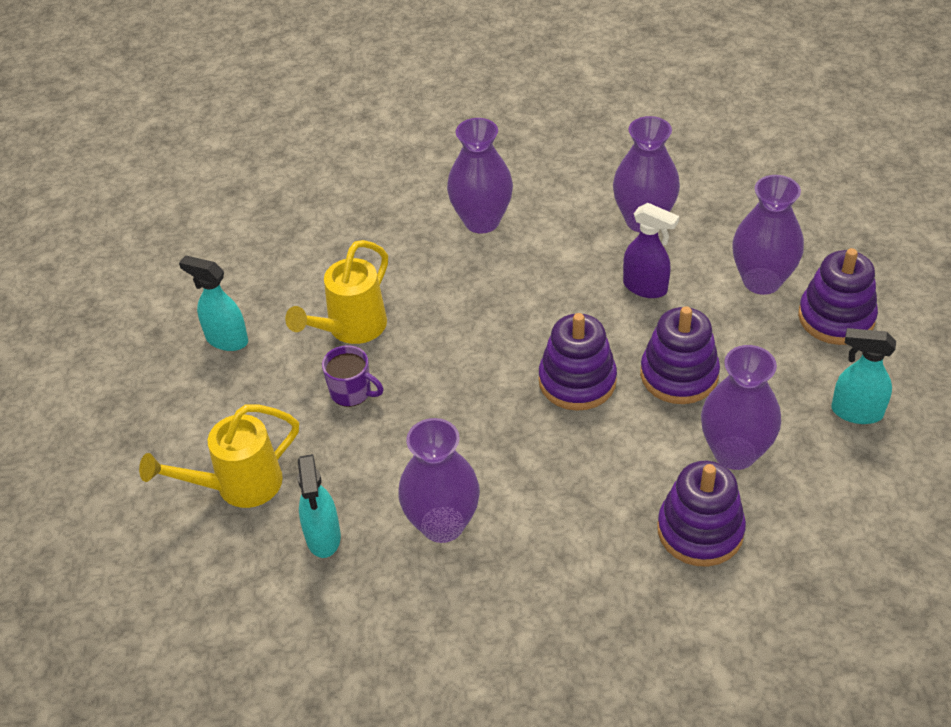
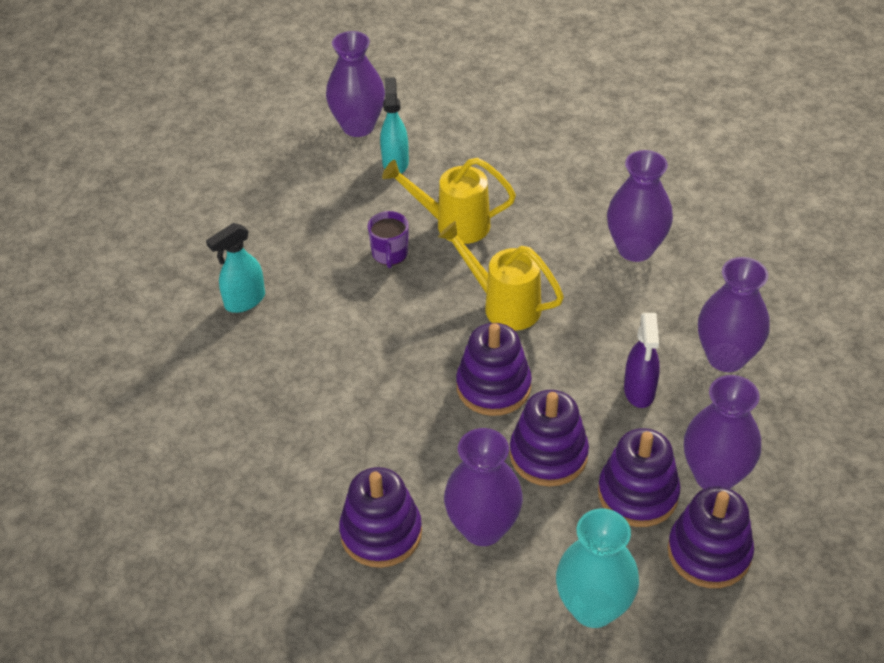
camera: 60 degrees right, 0 degrees up
(238, 486) = (264, 235): yellow watering can -> yellow watering can (504, 305)
(442, 524) = (294, 363): purple vase -> purple vase (358, 126)
(754, 335) = (638, 494): none -> purple stacking toy
(856, 412) = (593, 608): turquoise spray bottle -> turquoise vase

